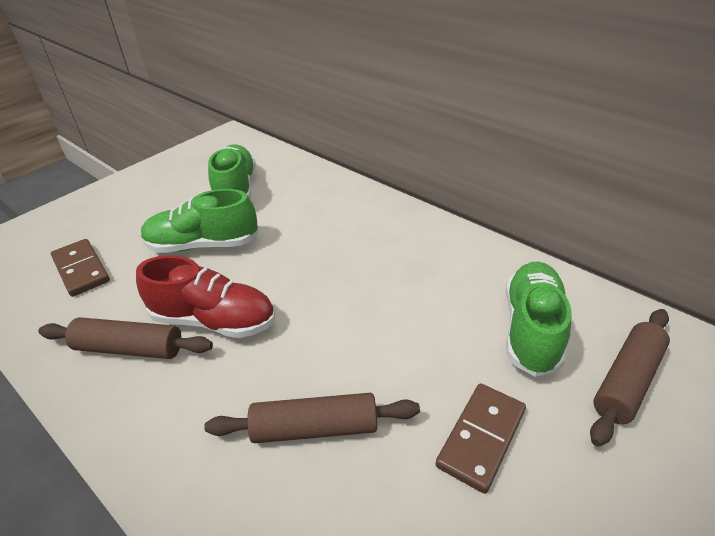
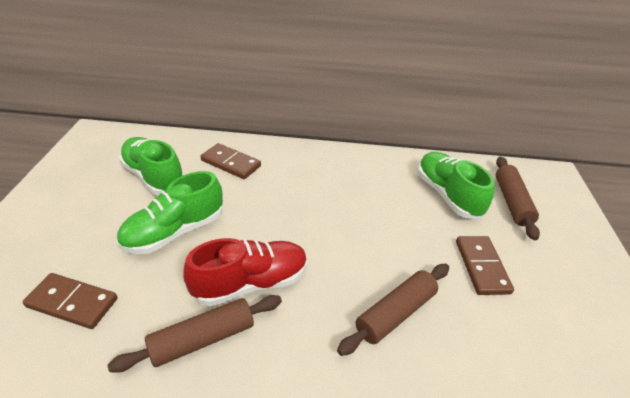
camera: 40 degrees left, 0 degrees up
(313, 199) = (230, 163): none -> brown domino

